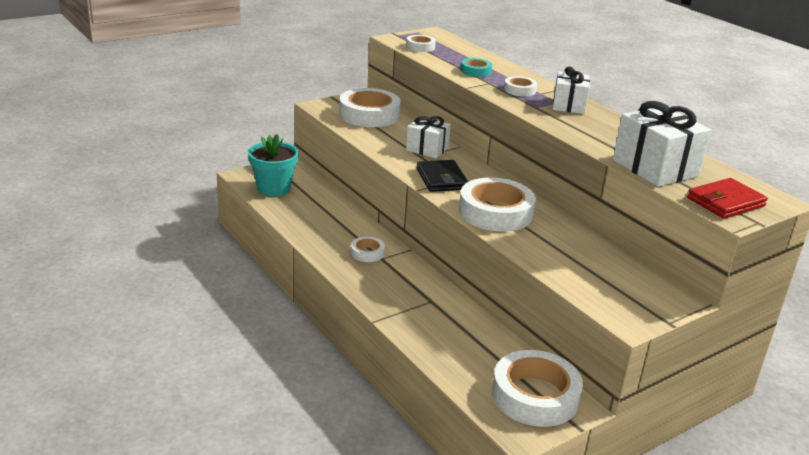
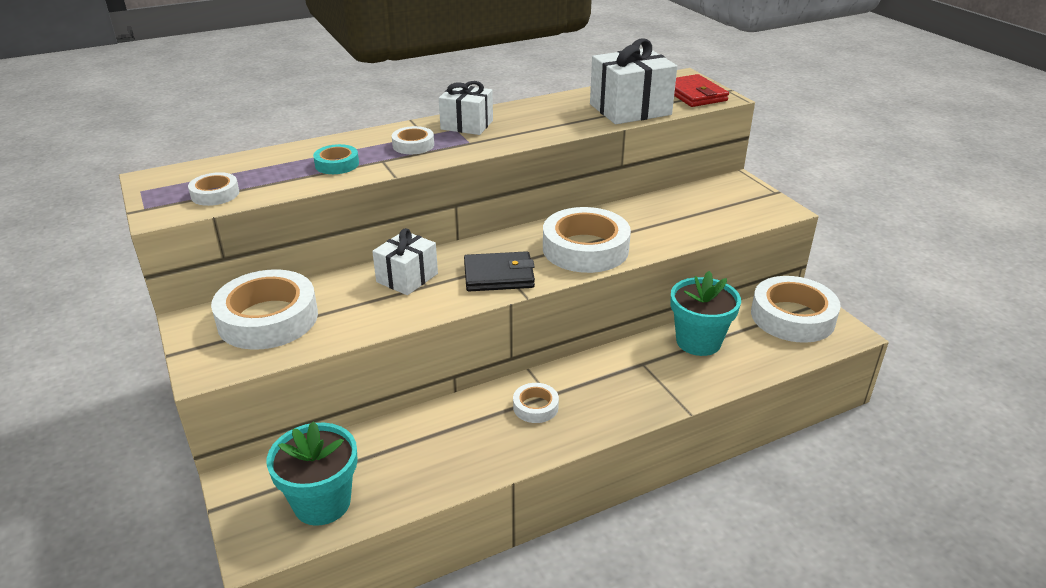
camera: 80 degrees left, 5 degrees up
(471, 332) = (698, 341): none -> turquoise flower pot

